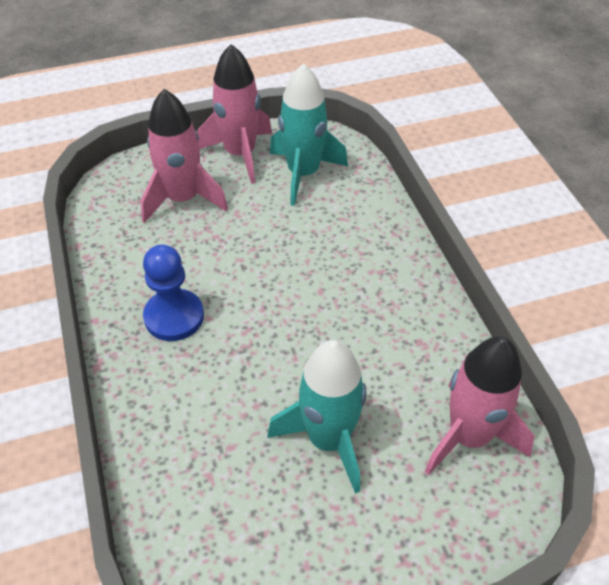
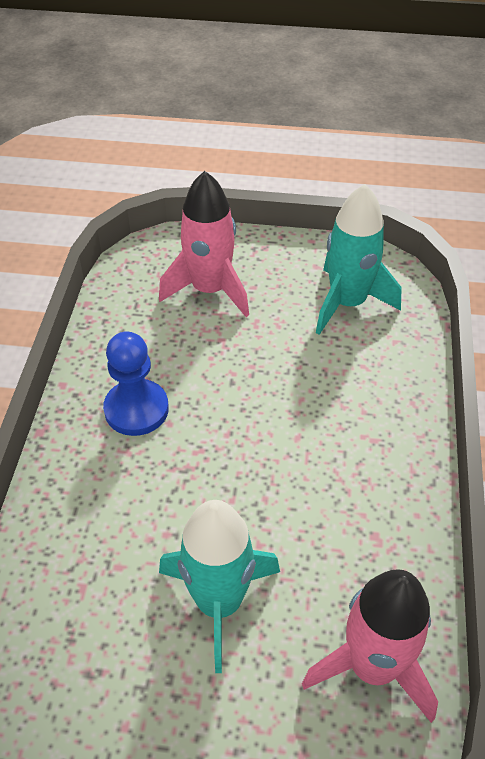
camera: 25 degrees right, 0 degrees up
(240, 154) = (292, 260): pink rocket -> none

